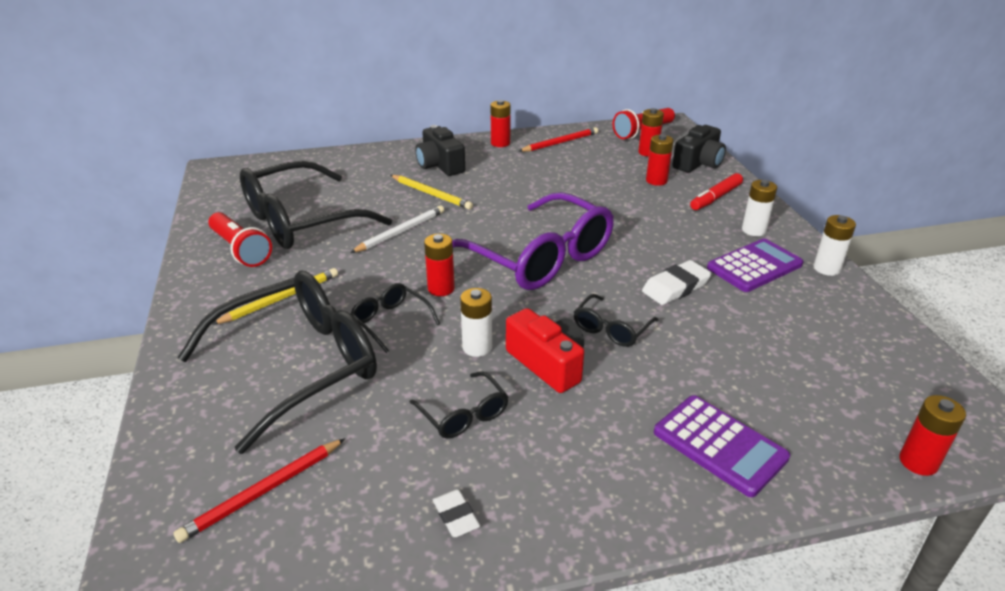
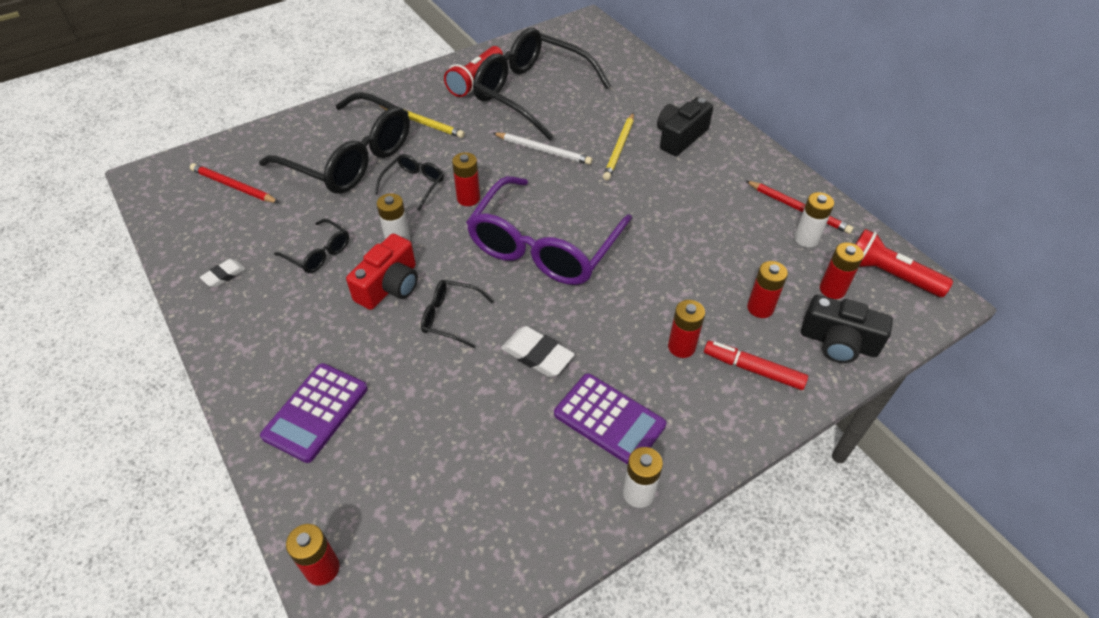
camera: 70 degrees right, 15 degrees up
(464, 415) = (319, 253): black glasses -> black glasses turned 90 degrees counterclockwise
(500, 143) = (760, 164): red battery -> red battery (681, 347)
(753, 230) = (692, 414): white battery -> white battery (806, 239)

